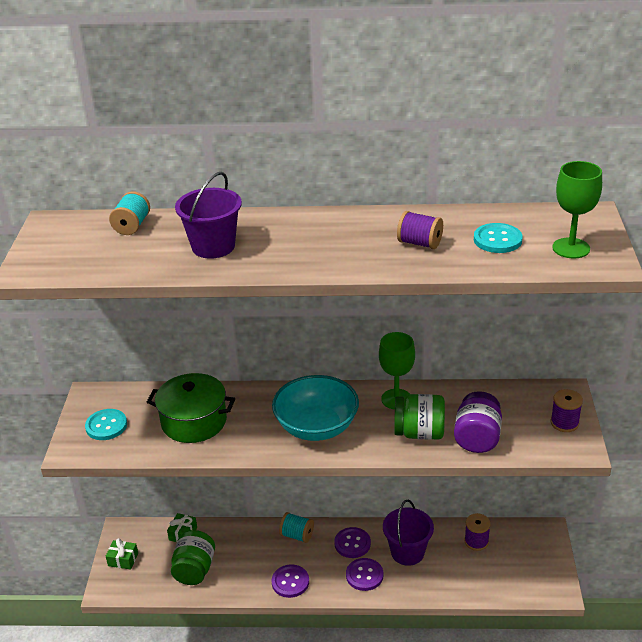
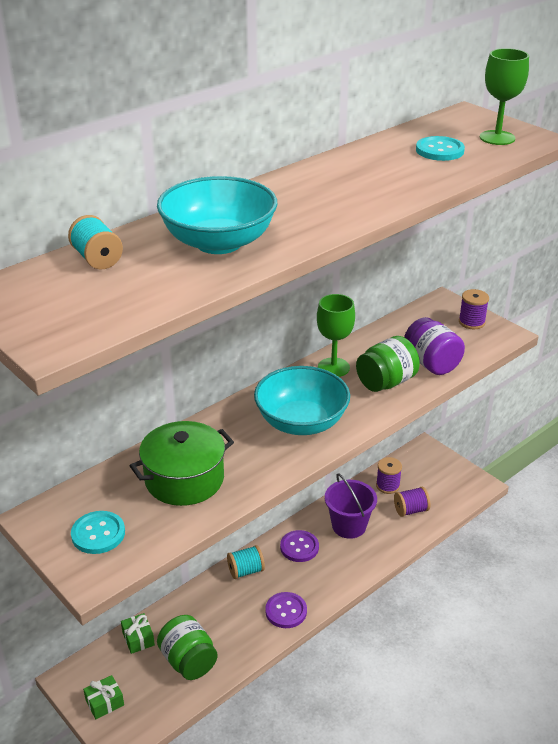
camera: 45 degrees left, 0 degrees up
(213, 246) = (219, 242): purple bucket -> turquoise bowl
(364, 575) = (338, 565): purple button -> none
(419, 243) = (389, 173): purple spool -> purple spool (411, 510)

